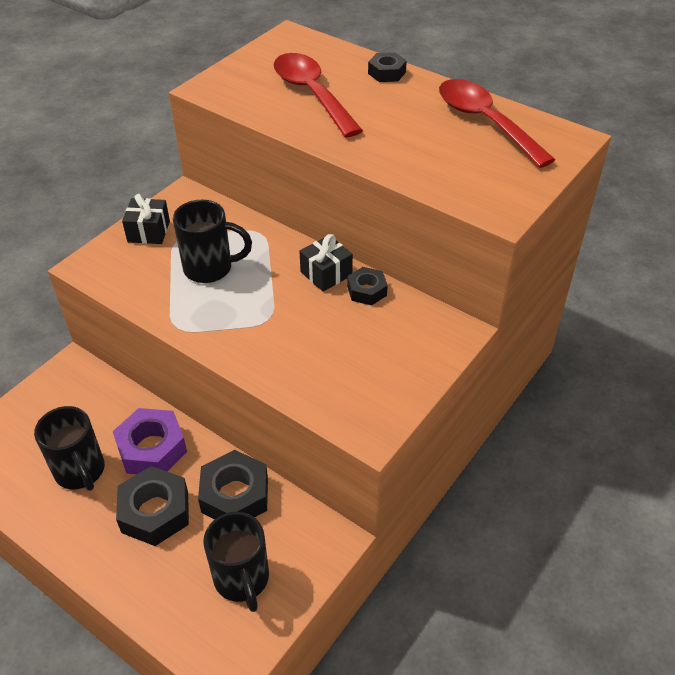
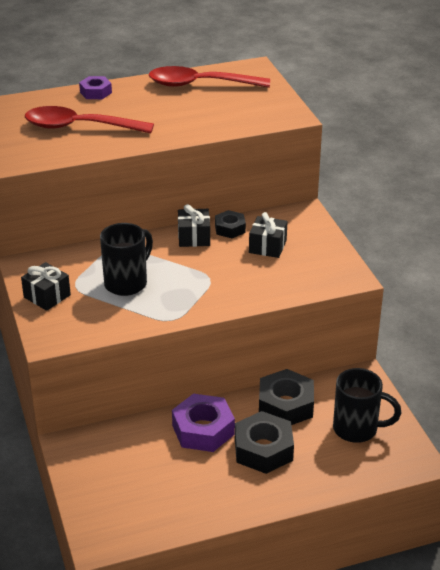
camera: 55 degrees left, 10 degrees down
(80, 471) = (187, 476): black mug -> none
(363, 334) = (267, 246): none -> black gift
(387, 73) = (95, 92): black nut -> purple nut

